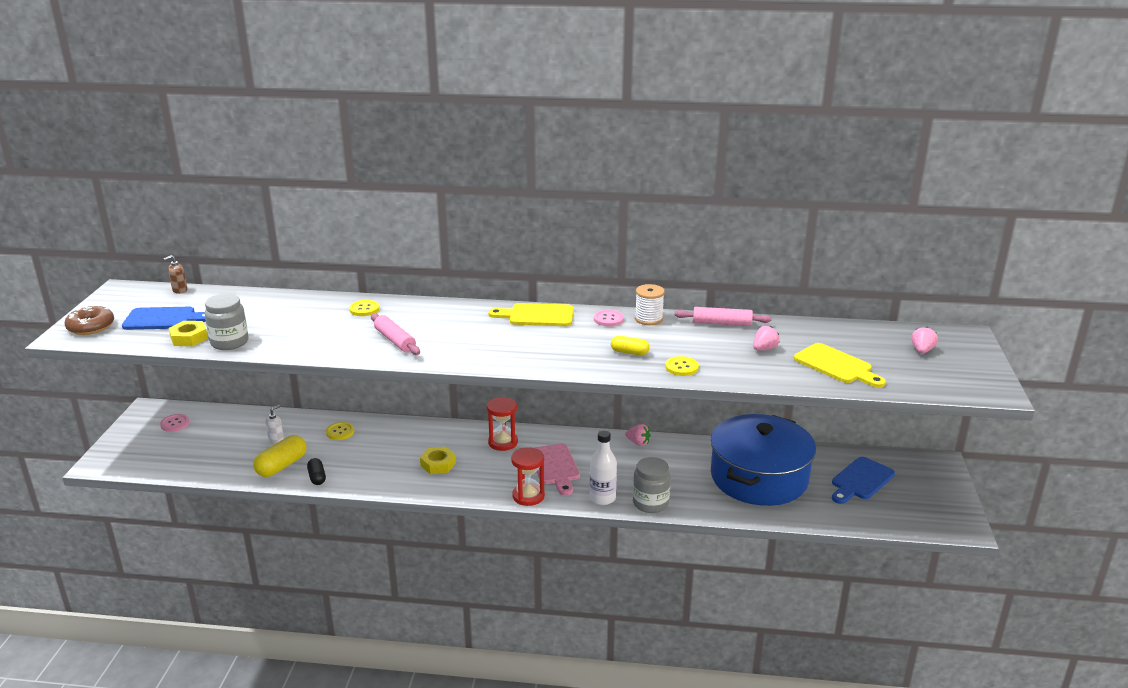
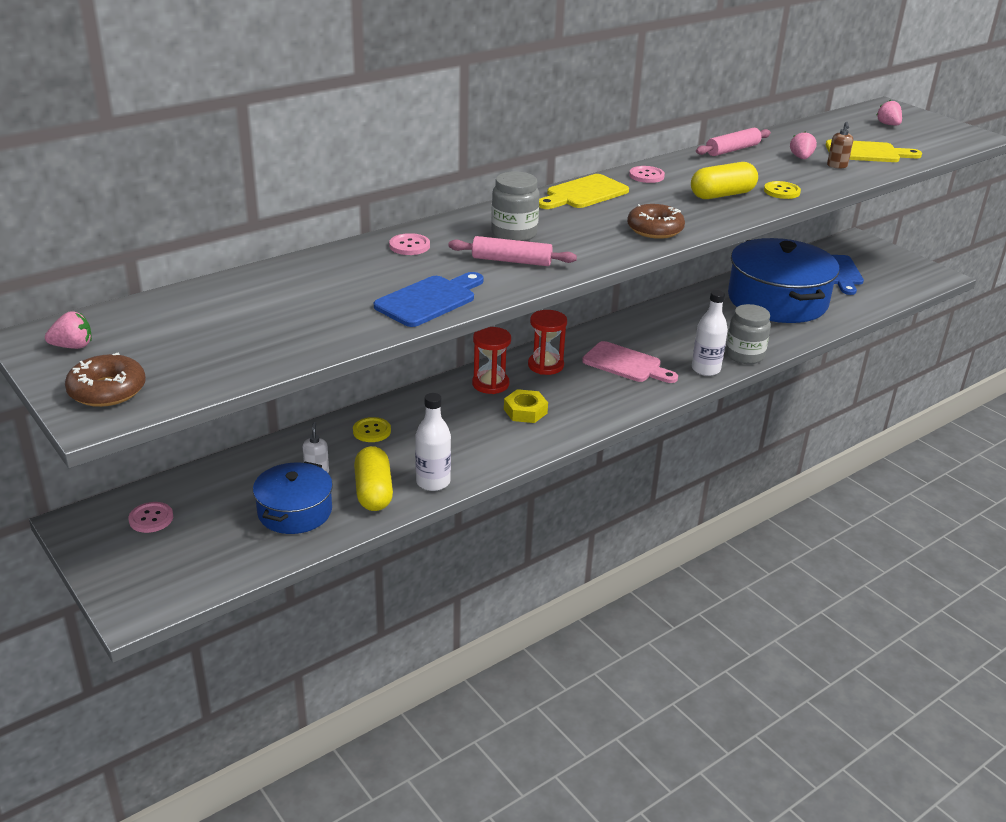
camera: 45 degrees left, 5 degrees up
(163, 319) = (192, 343): blue cutting board -> blue cutting board (429, 300)
(179, 290) = (131, 308): brown soap dispenser -> brown soap dispenser (837, 166)
(189, 338) = (279, 347): yellow nut -> none
(229, 342) = (341, 332): grey jar -> grey jar (514, 234)
(232, 455) = (295, 511): none -> blue pot
(317, 477) = (433, 482): black capsule -> white bottle
(364, 309) = (409, 246): yellow button -> pink button
(524, 357) = (655, 229): none -> brown donut
(528, 496) = (649, 397): red hourglass -> red hourglass (490, 384)
(629, 352) = (722, 195): yellow capsule -> yellow capsule, size x1.68
(638, 443) = (651, 315): pink strawberry -> pink strawberry (73, 346)
(648, 319) = (675, 165): white spool -> none

